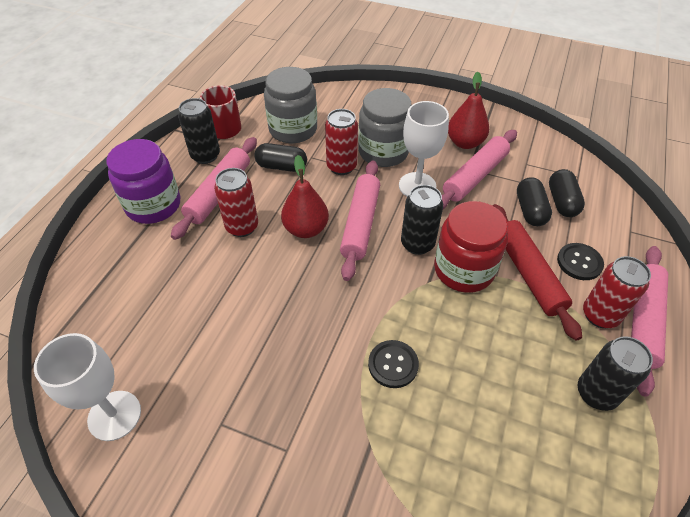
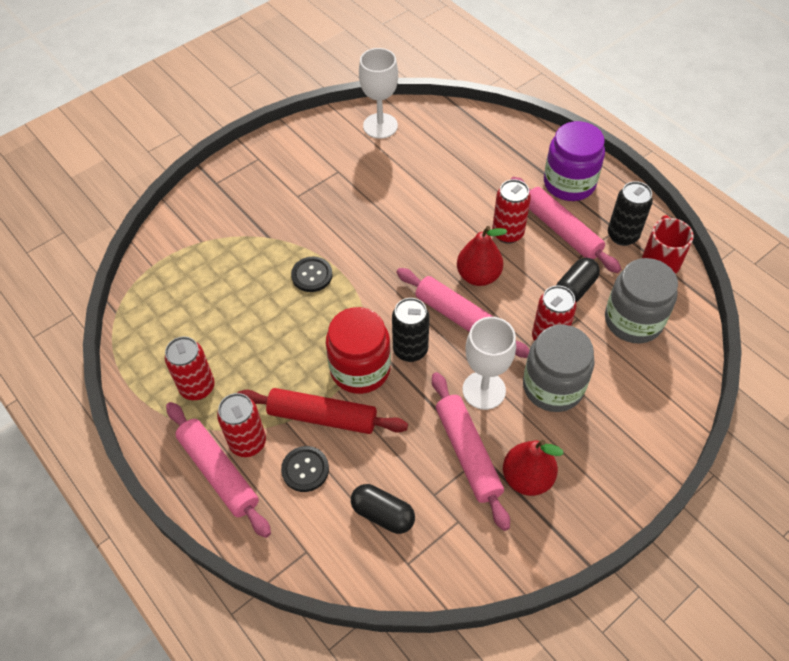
camera: 120 degrees right, 5 degrees up
(530, 210) = (390, 473): black capsule -> none
(596, 393) = (197, 387): black can -> red can

